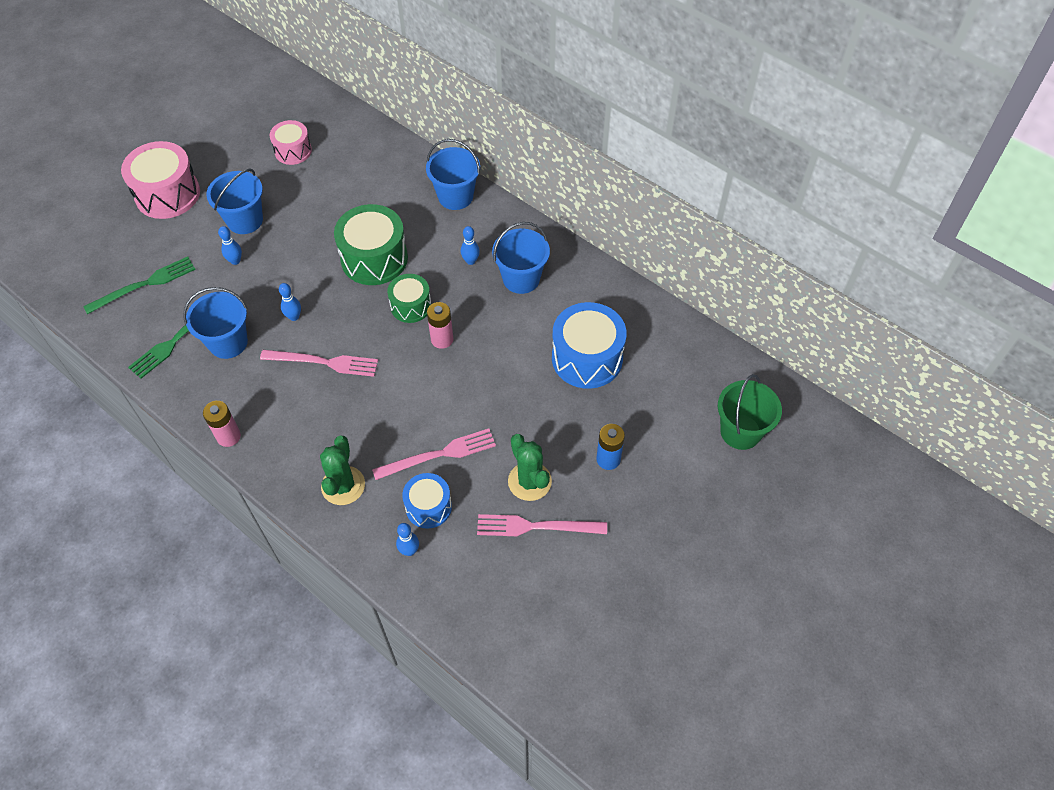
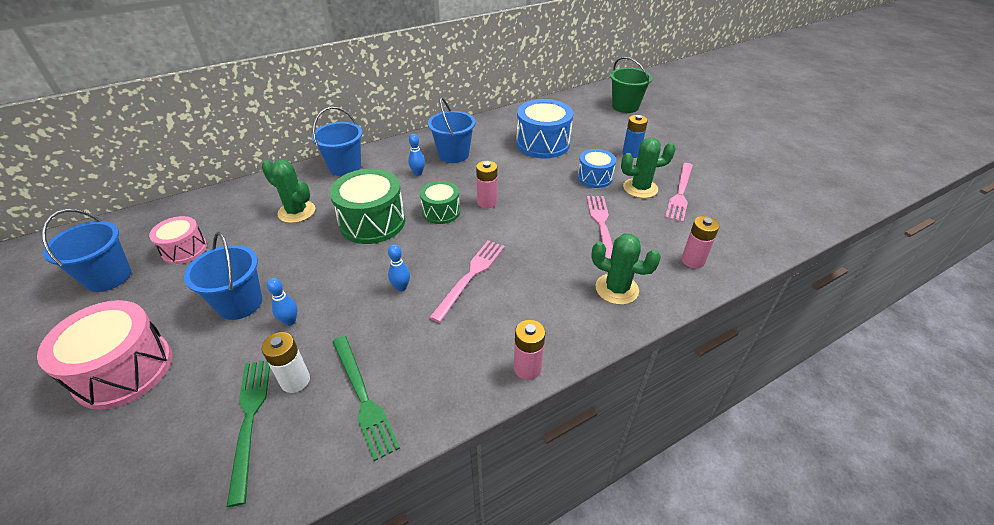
camera: 70 degrees left, 15 degrees down
(181, 293) = (295, 381): none -> white battery
(228, 342) = (399, 347): blue bucket -> blue bucket (108, 277)
(368, 196) = (296, 212): none -> green cactus
(409, 550) = (693, 261): blue bowling pin -> pink battery
(428, 507) = (651, 242): blue drum -> blue drum (594, 177)

